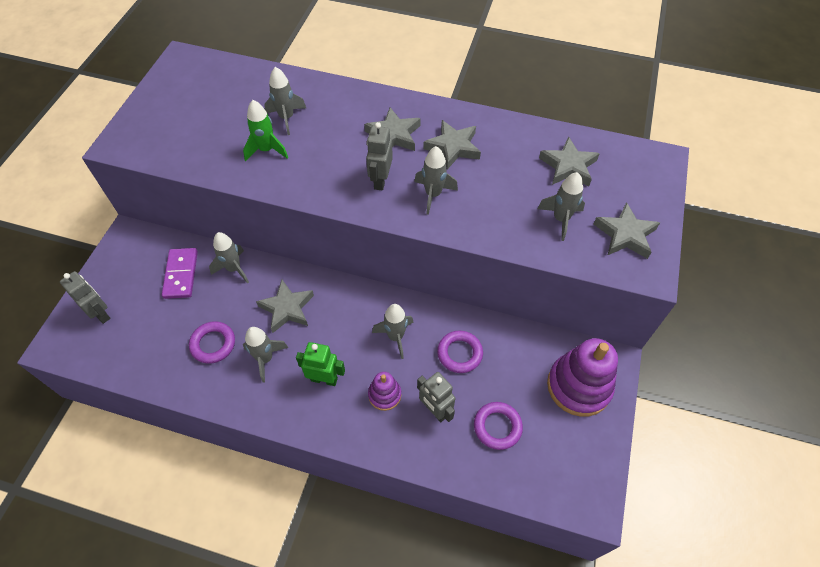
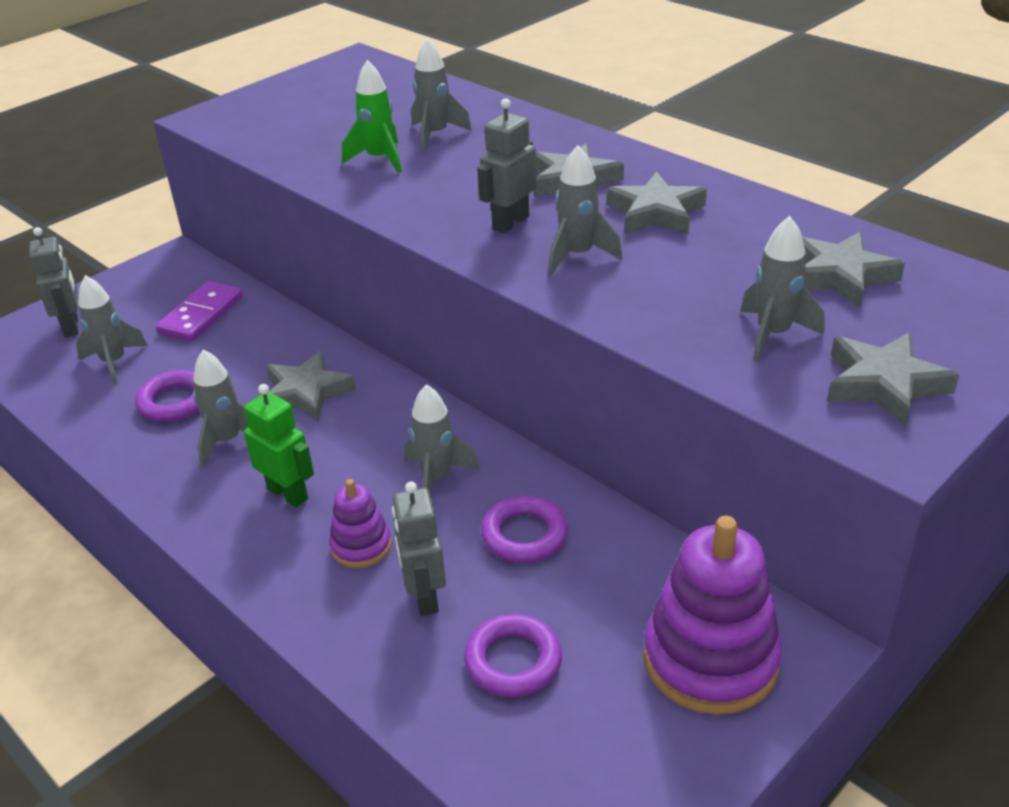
camera: 30 degrees right, 20 degrees down
(234, 269) = (273, 328): grey rocket -> grey rocket (114, 362)

